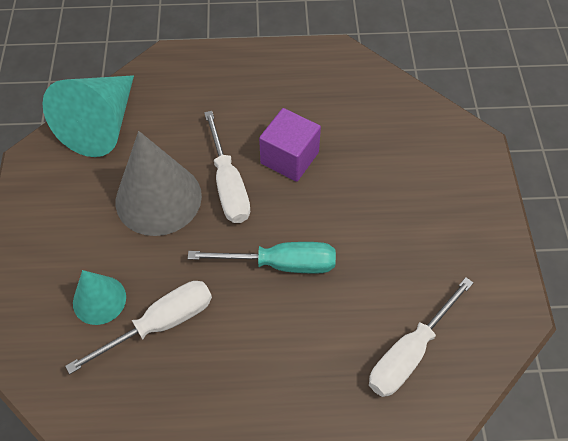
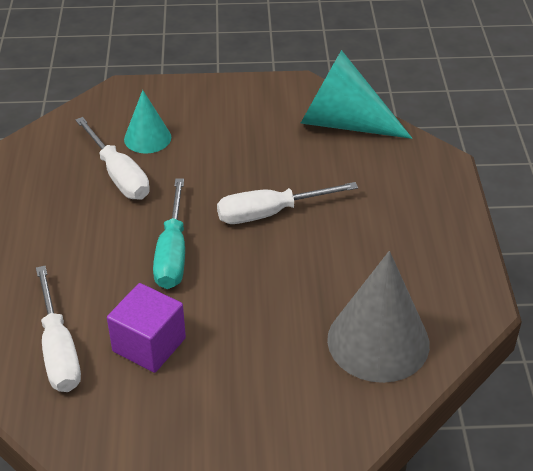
camera: 90 degrees right, 15 degrees down
(158, 198) = (254, 166): grey cone -> grey cone (378, 341)
(289, 158) = (307, 260): purple cube -> purple cube (149, 345)
(409, 353) = (59, 350): white screwdriver -> white screwdriver turned 150 degrees counterclockwise

